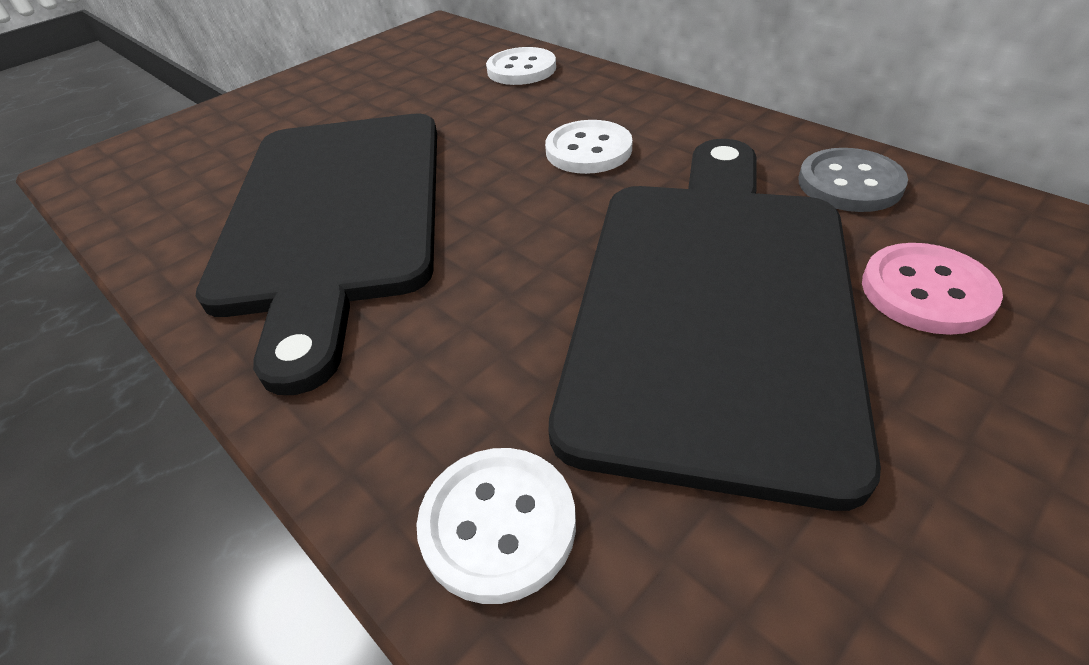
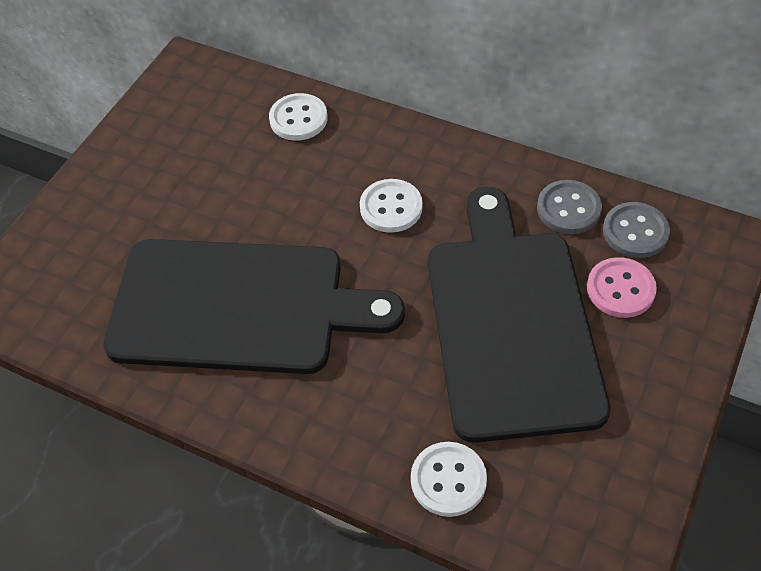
camera: 20 degrees left, 10 degrees up
(334, 214) = (238, 307): black cutting board -> black cutting board turned 60 degrees counterclockwise
(962, 223) = (635, 232): none -> grey button

